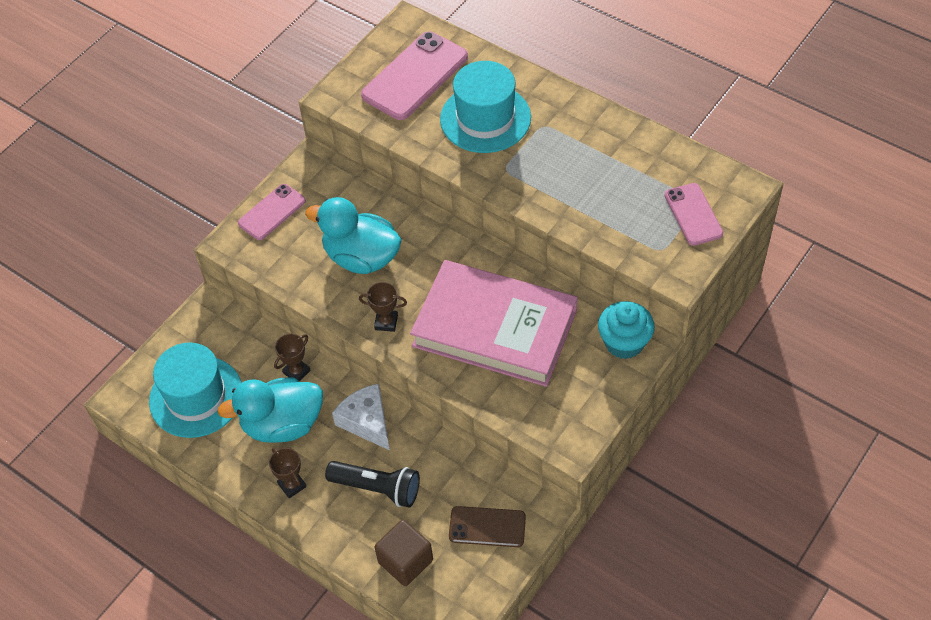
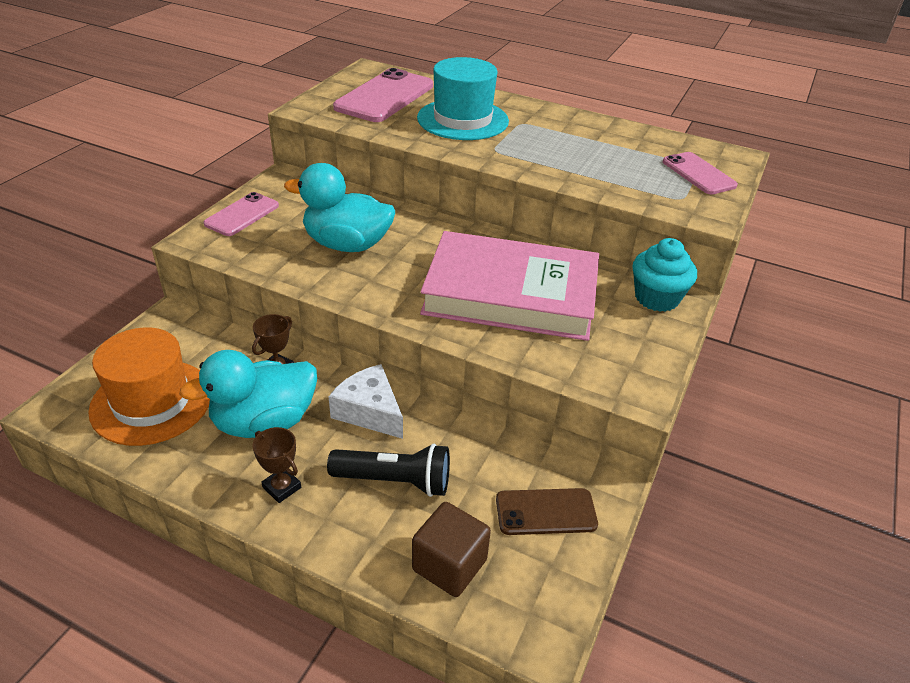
camera: 15 degrees left, 15 degrees down
(196, 396) = (151, 402): turquoise hat -> orange hat
(386, 322) = (385, 295): brown trophy -> none

